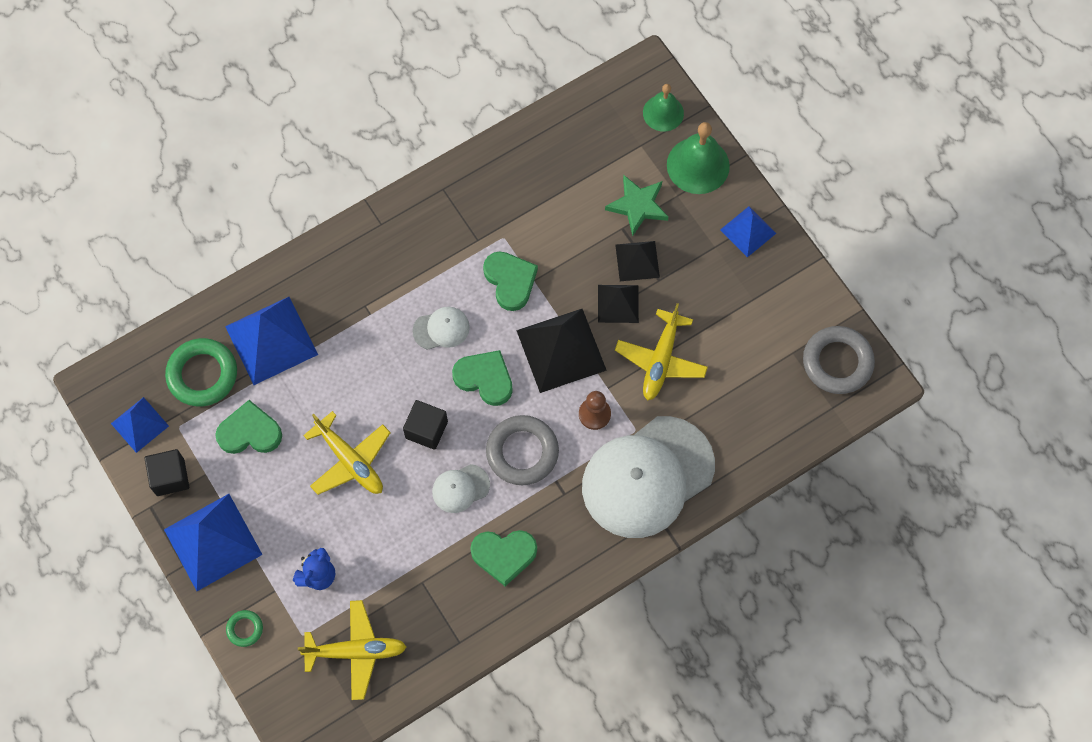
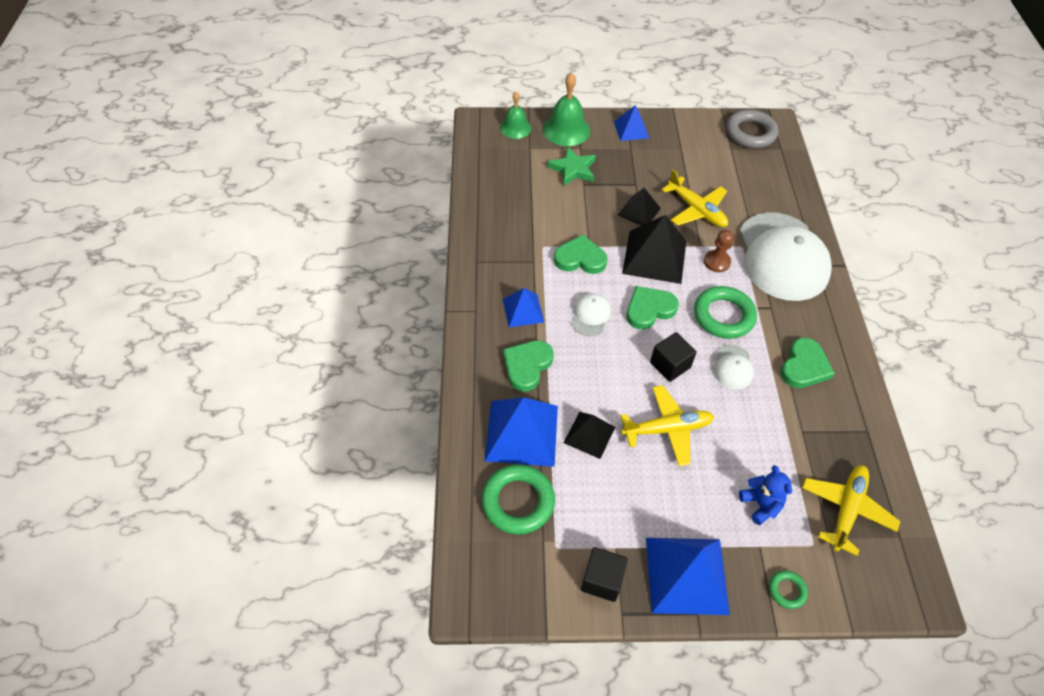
camera: 60 degrees left, 15 degrees down
(140, 424) = (533, 580): blue pyramid -> blue pyramid (523, 310)
(250, 432) = (596, 491): green heart -> green heart (527, 366)
(522, 452) = (723, 316): grey ring -> green ring
(637, 261) = (614, 188): black pyramid -> black pyramid (589, 434)

